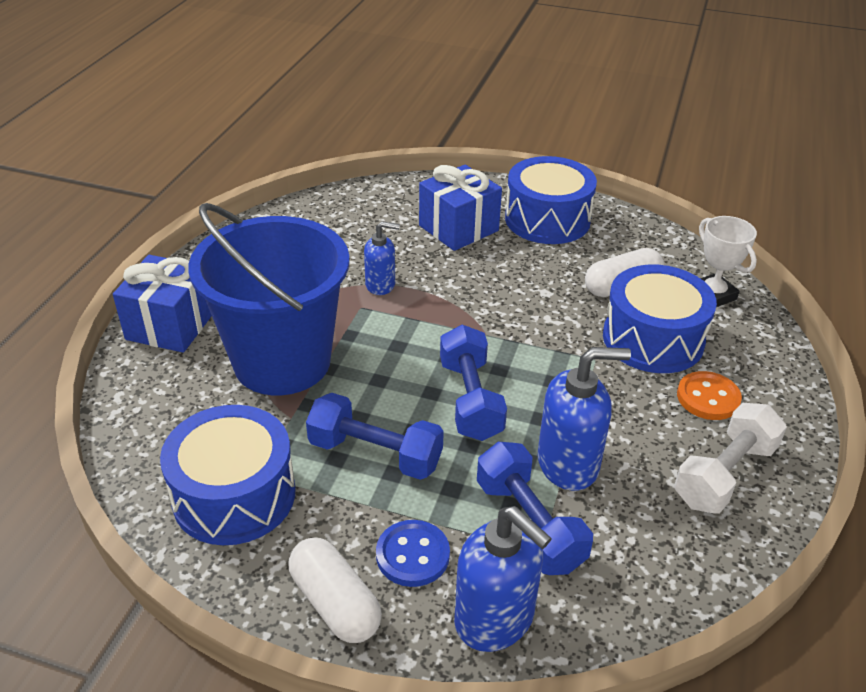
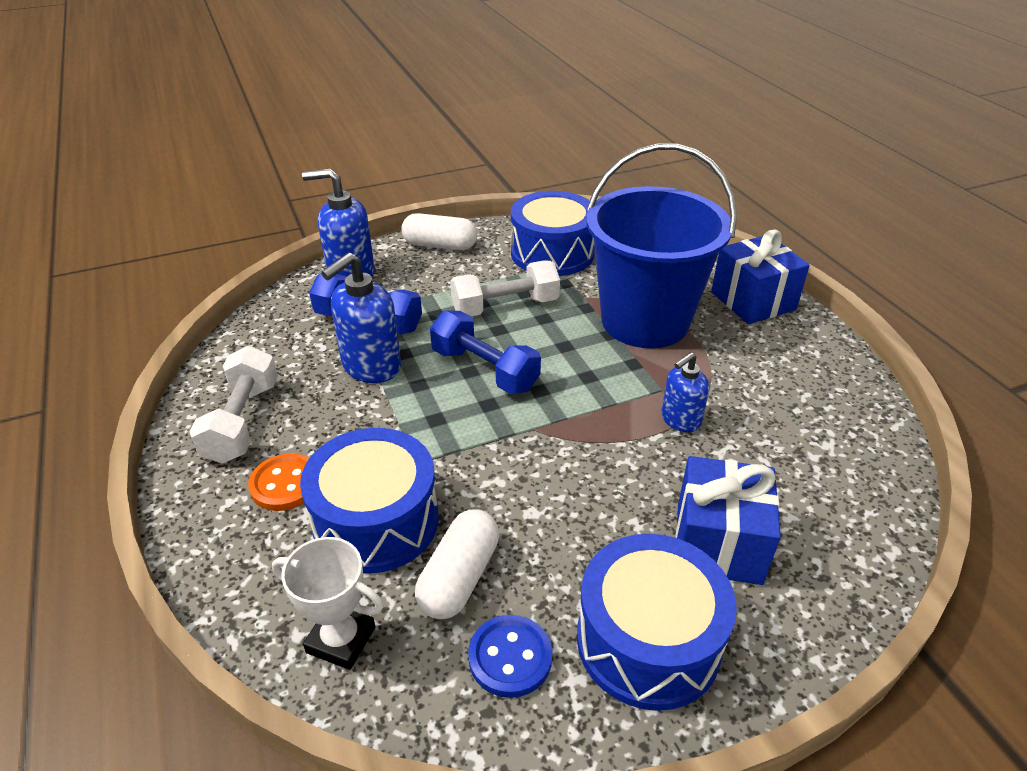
camera: 140 degrees right, 0 degrees up
(375, 454) = (505, 306): blue dumbbell -> white dumbbell
(412, 555) = (423, 277): blue button -> blue button (510, 657)

